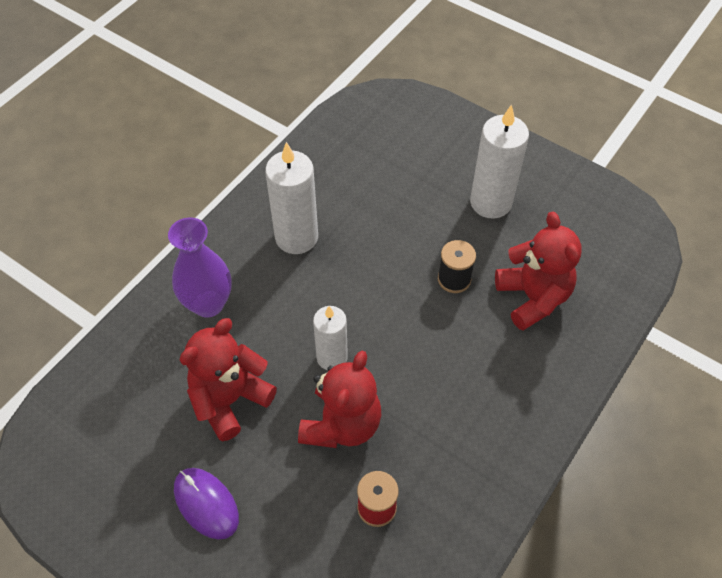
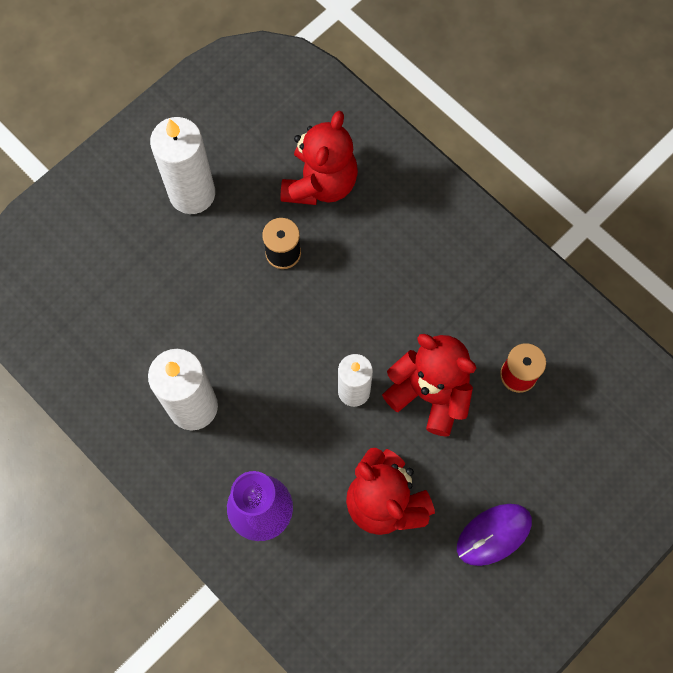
camera: 80 degrees left, 15 degrees up
(533, 298) = (320, 183): red teddy bear -> red teddy bear turned 120 degrees clockwise

